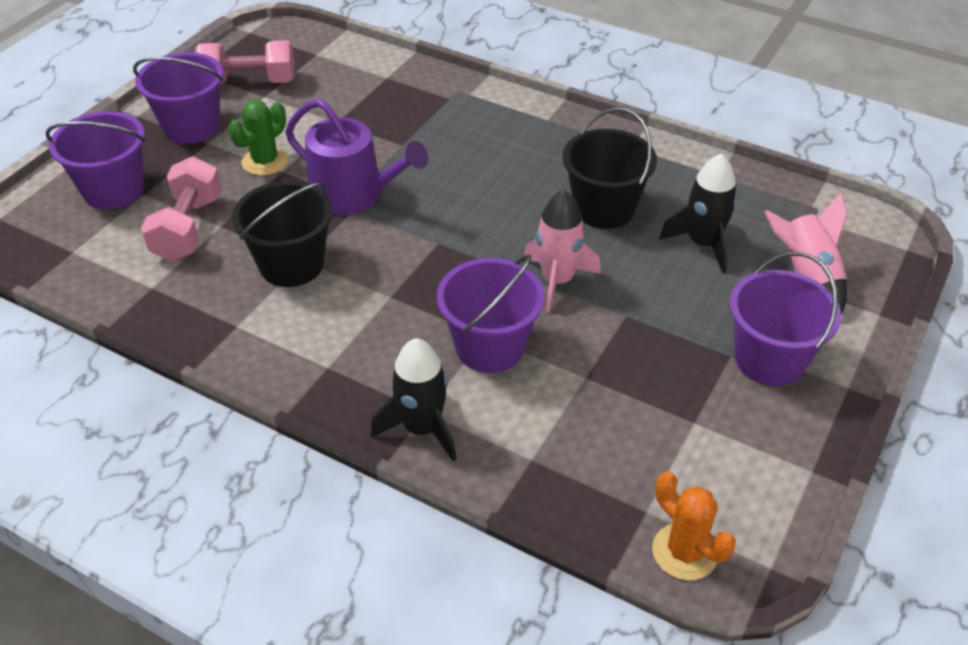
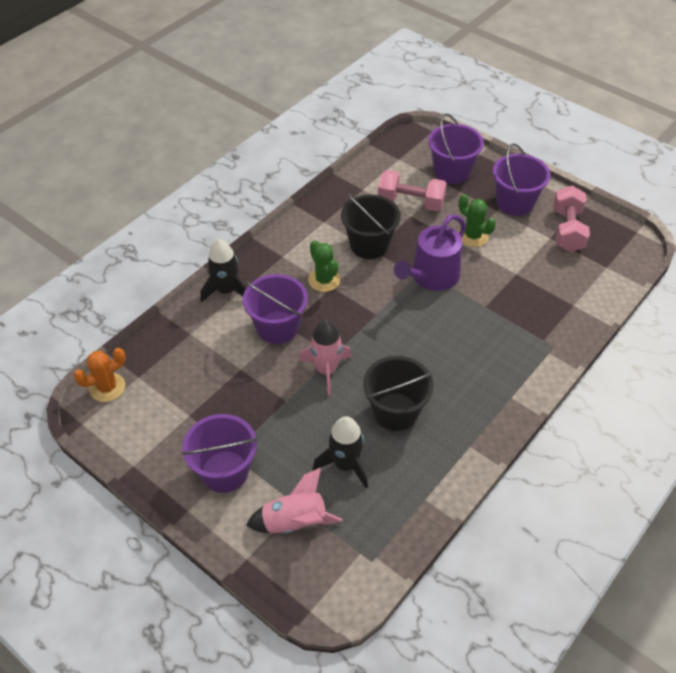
camera: 100 degrees right, 5 degrees up
(377, 307) = (324, 280): none -> green cactus

